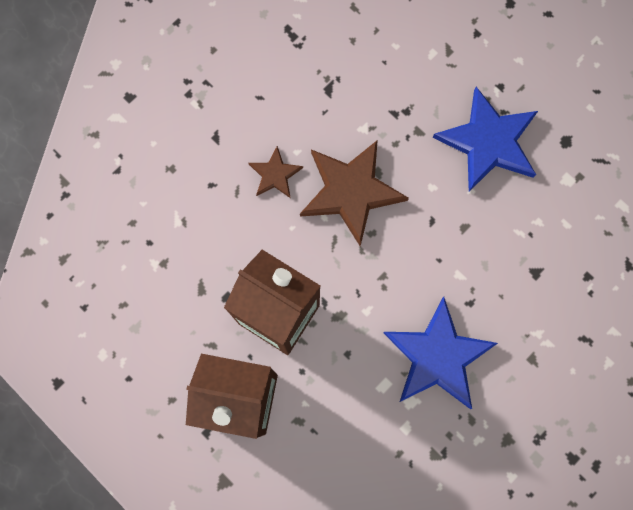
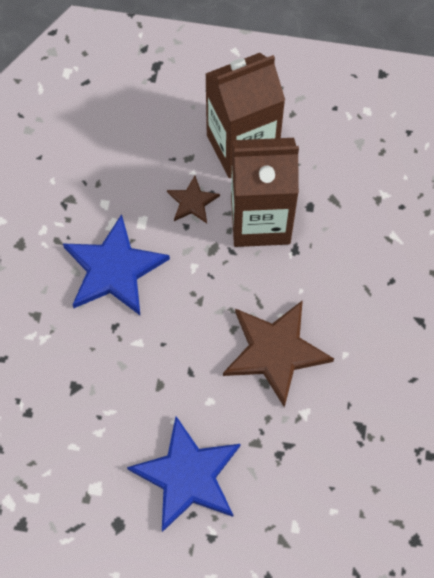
camera: 145 degrees right, 10 degrees down
(275, 174) = (347, 323): brown star -> brown star (192, 202)

